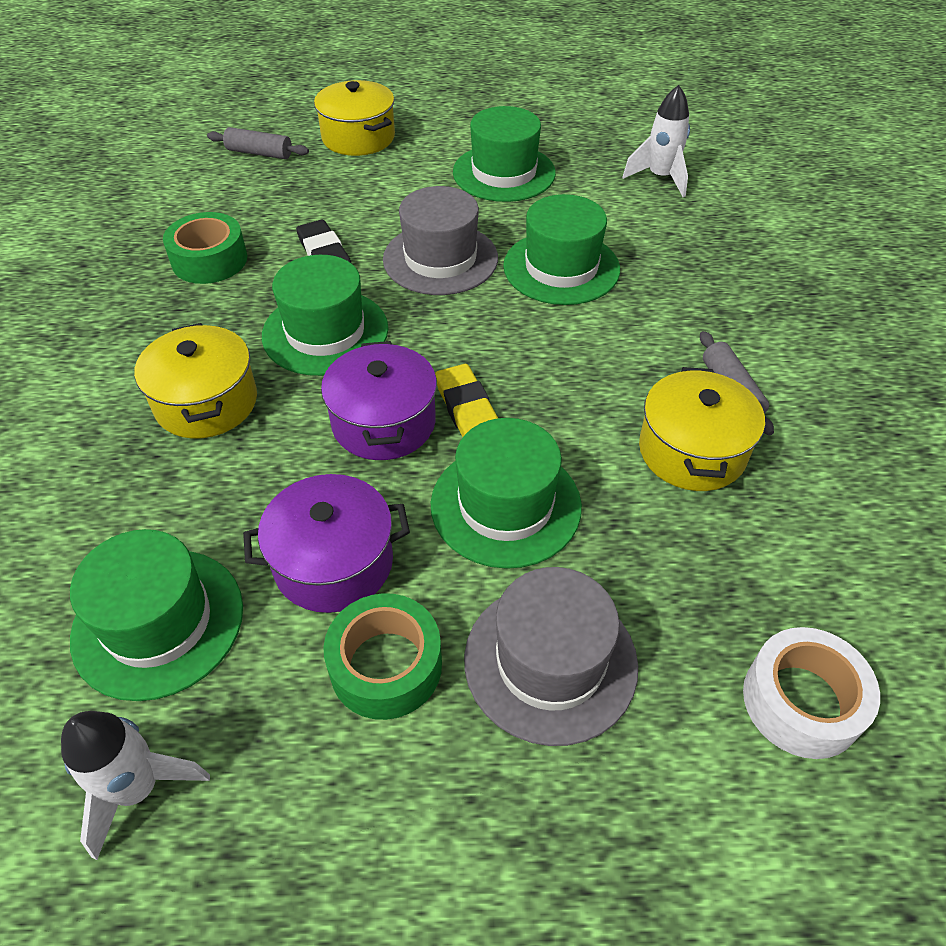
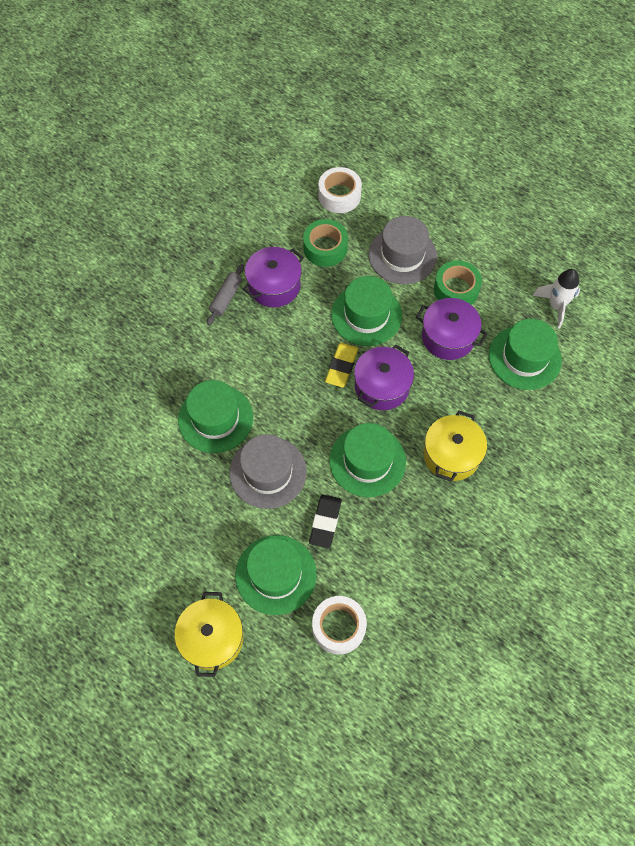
camera: 140 degrees left, 15 degrees up
(209, 260) = (390, 568): green tape -> green tape (325, 248)
(234, 197) = (338, 627): none -> white tape
(259, 153) = (289, 672): grey rolling pin -> none
(504, 173) = (162, 522): green hat -> green hat (276, 574)
(660, 178) = (84, 446): white rocket -> none
(692, 451) = (274, 286): yellow pot -> purple pot

